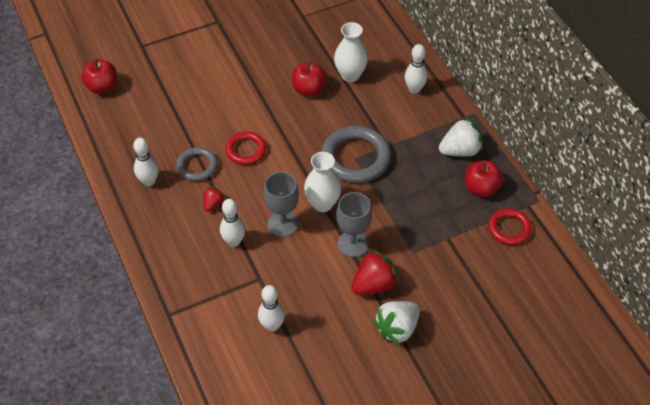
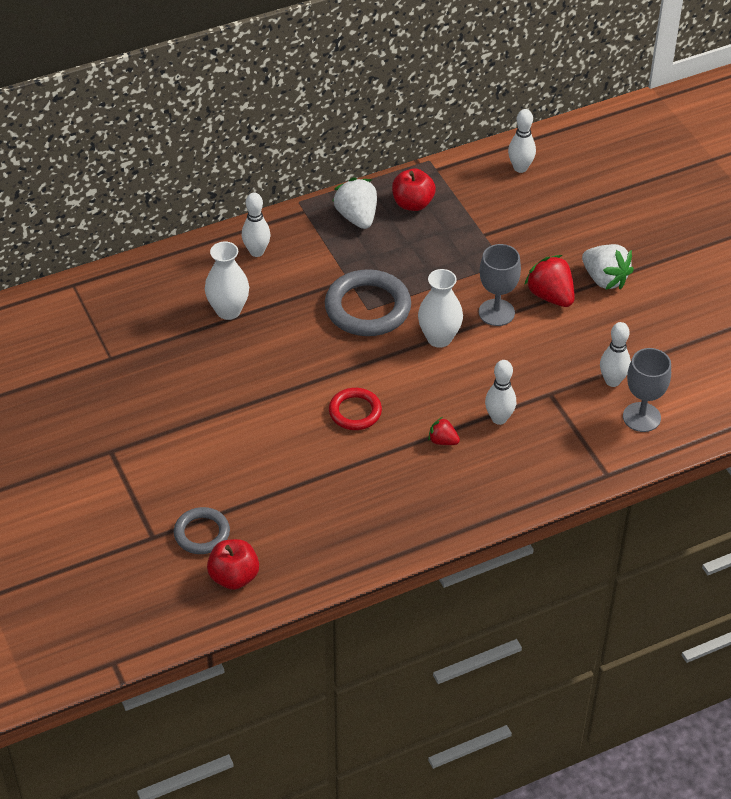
camera: 90 degrees left, 5 degrees down
(149, 181) = (408, 508): white bowling pin -> white bowling pin (520, 168)
(197, 166) = (382, 460): grey ring -> grey ring (202, 533)
(282, 224) = (471, 374): grey goblet -> grey goblet (641, 417)
(309, 89) = (251, 351): red apple -> none
(509, 228) = (468, 186): red ring -> none

